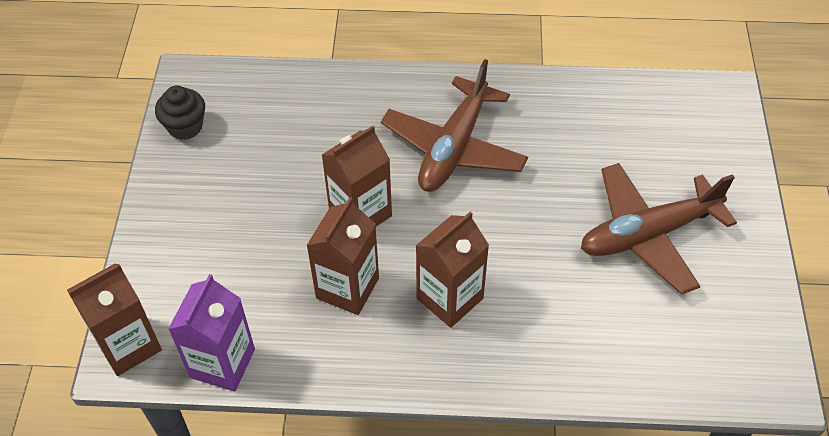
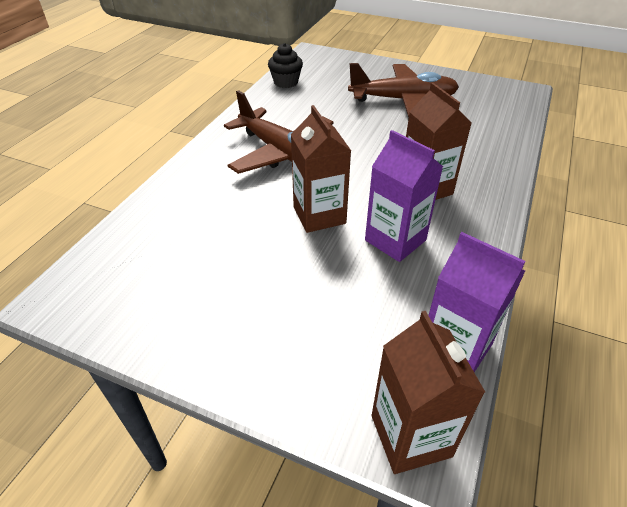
camera: 70 degrees left, 10 degrees down
(185, 126) = (124, 317): black cupcake -> black cupcake (286, 82)
(347, 288) = (395, 240): brown carton -> purple carton
(648, 234) = (403, 100): brown plane -> brown plane turned 90 degrees counterclockwise

